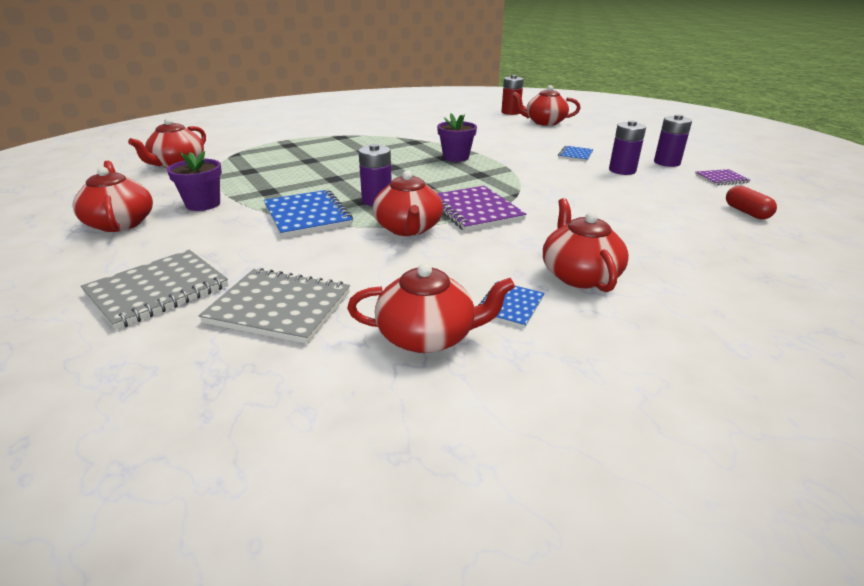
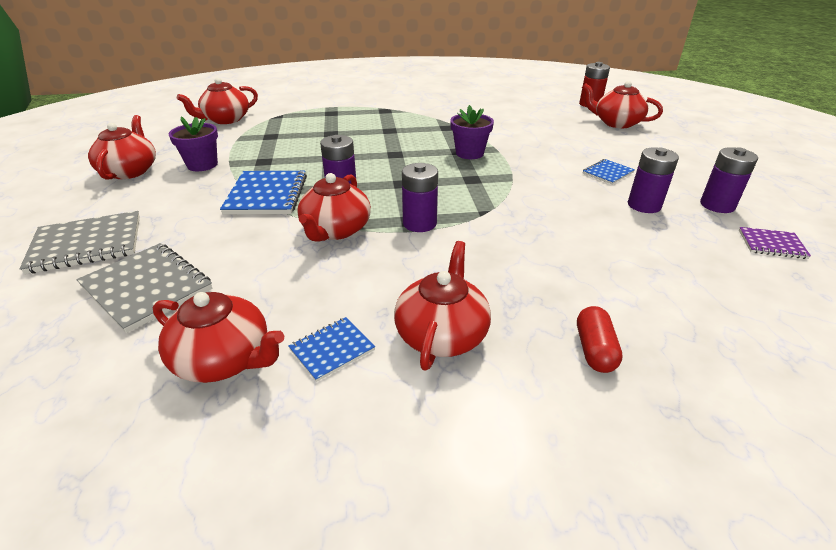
camera: 25 degrees right, 5 degrees up
(474, 211) = (419, 223): purple notebook -> purple battery
(746, 212) = (753, 304): red capsule -> red capsule (594, 350)

